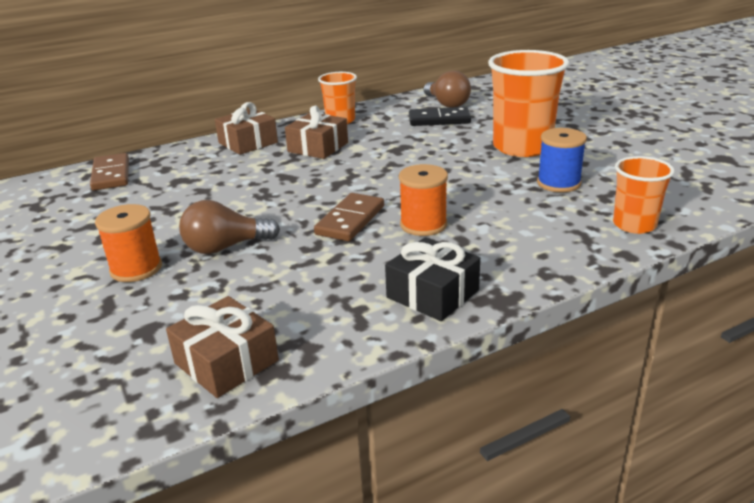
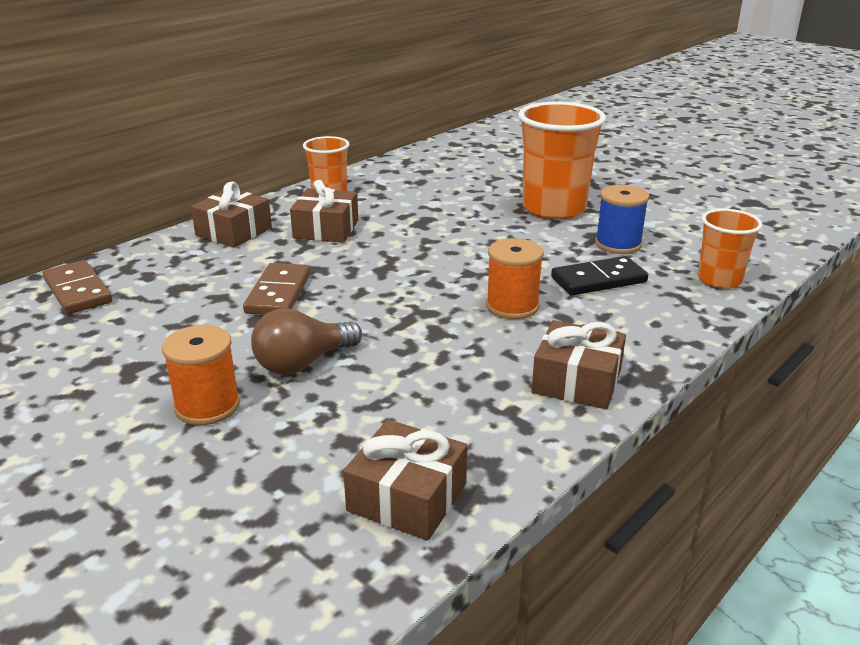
camera: 20 degrees left, 0 degrees up
(350, 220) = (428, 311): brown domino -> brown domino (278, 293)
(432, 294) = (576, 381): black gift -> brown gift
(439, 120) = (443, 185): black domino -> black domino (598, 280)
(447, 104) = (439, 165): brown light bulb -> none

